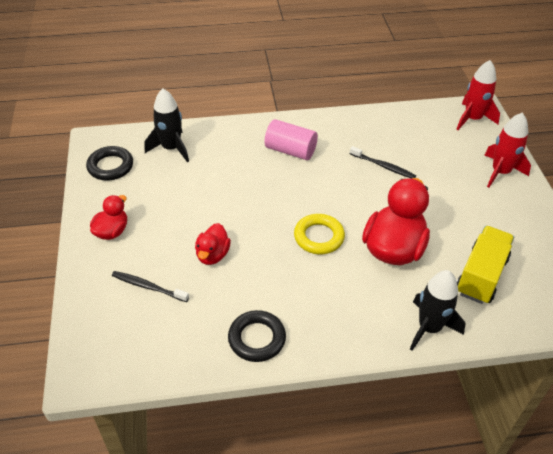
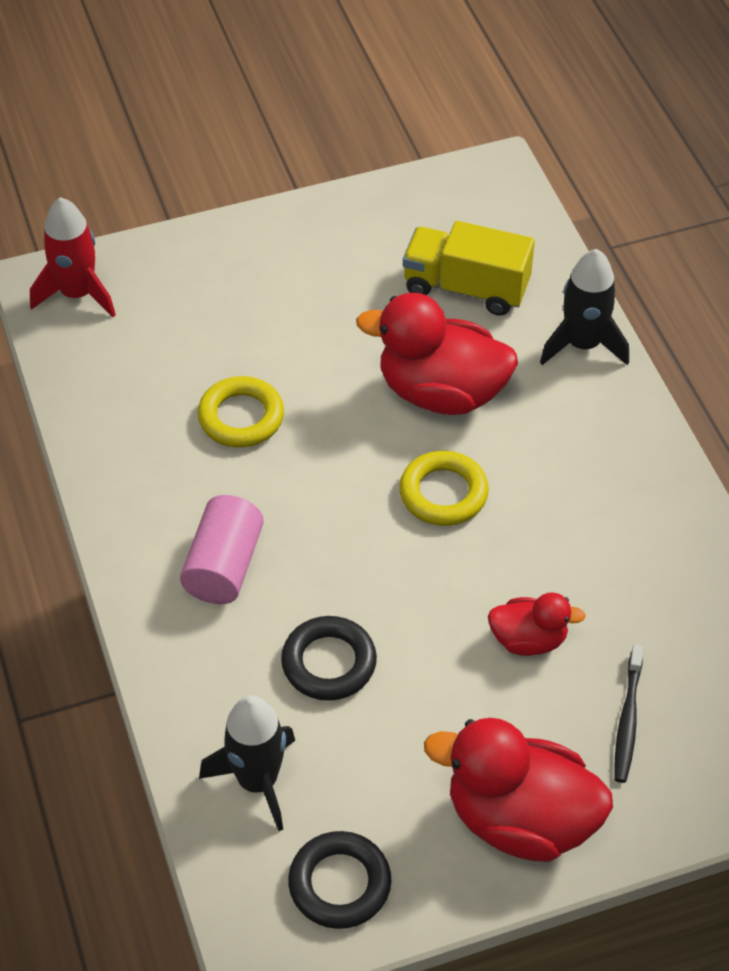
camera: 100 degrees left, 5 degrees up
(112, 231) = (520, 819): red duck -> red duck, size x1.87
(257, 339) = (675, 546): black ring -> black ring (329, 663)
(383, 166) = (241, 417): black toothbrush -> yellow ring
(500, 172) = (223, 260): red rocket -> none

